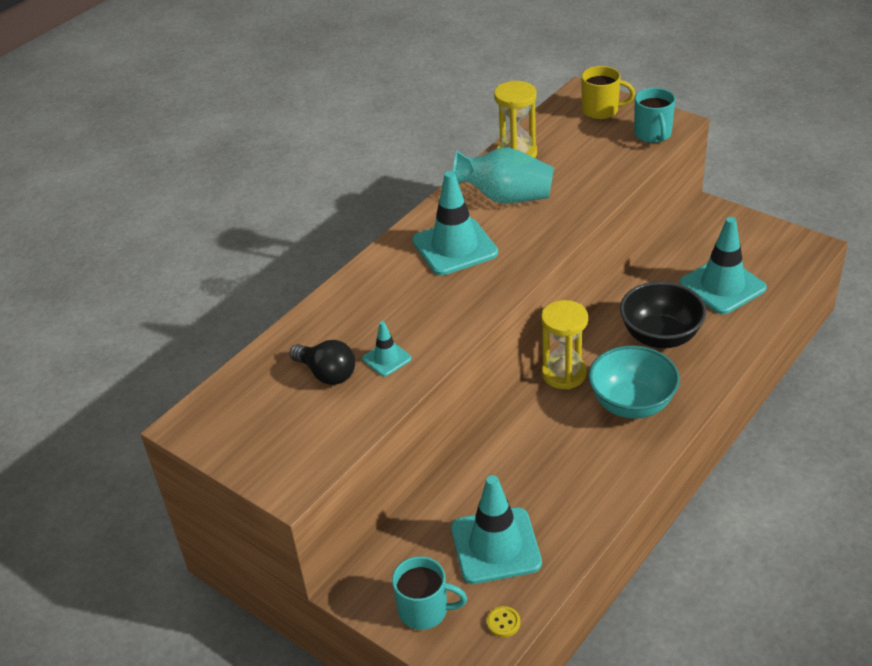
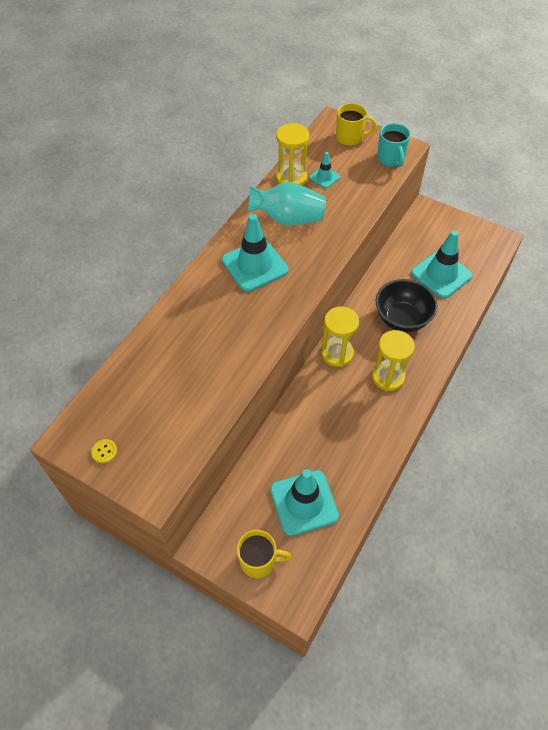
camera: 10 degrees left, 15 degrees up
(327, 374) = (170, 386): black light bulb -> none
(386, 359) = (215, 370): turquoise traffic cone -> turquoise traffic cone (324, 177)
(424, 610) = (258, 560): turquoise mug -> yellow mug
(503, 622) = (316, 567): yellow button -> yellow button (104, 451)
(632, 404) = (388, 377): turquoise bowl -> yellow hourglass

